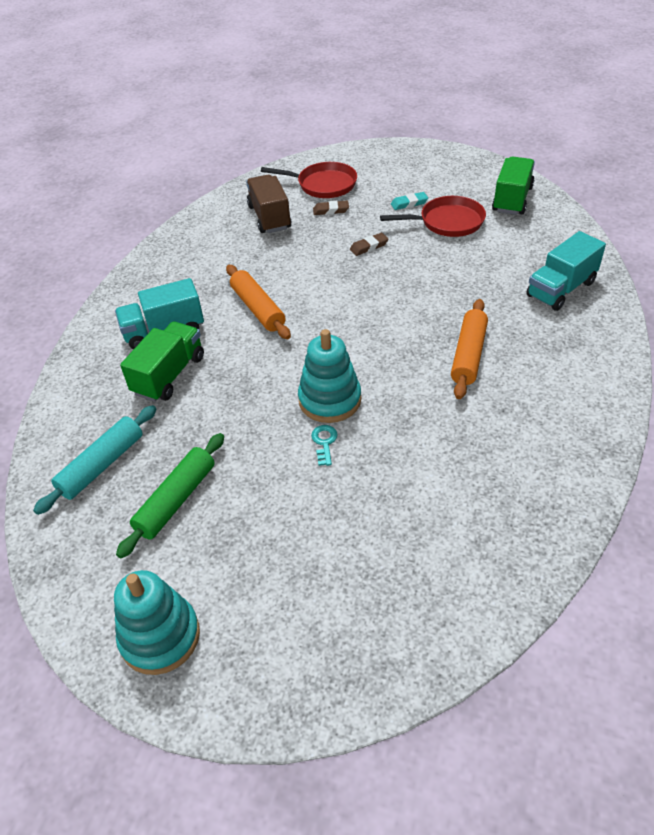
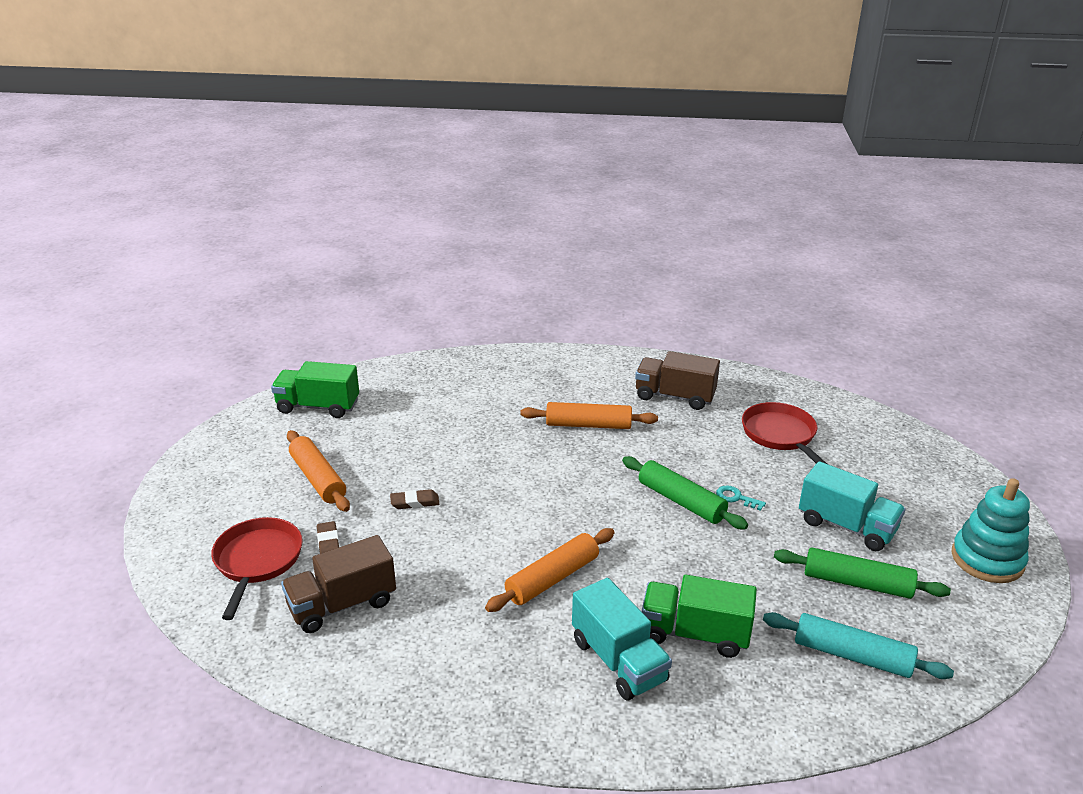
camera: 105 degrees left, 15 degrees down
(324, 442) = (736, 498): turquoise key -> turquoise key turned 45 degrees clockwise
(330, 400) = (681, 501): turquoise stacking toy -> green rolling pin
(369, 247) = (415, 502): brown eraser -> brown eraser turned 60 degrees counterclockwise
(409, 203) = (318, 479): turquoise eraser -> orange rolling pin
(447, 222) = (362, 448): red pan -> red pan (780, 435)
(522, 434) = (675, 396): none -> brown truck
(561, 289) = (480, 379): turquoise truck -> turquoise truck (846, 526)

